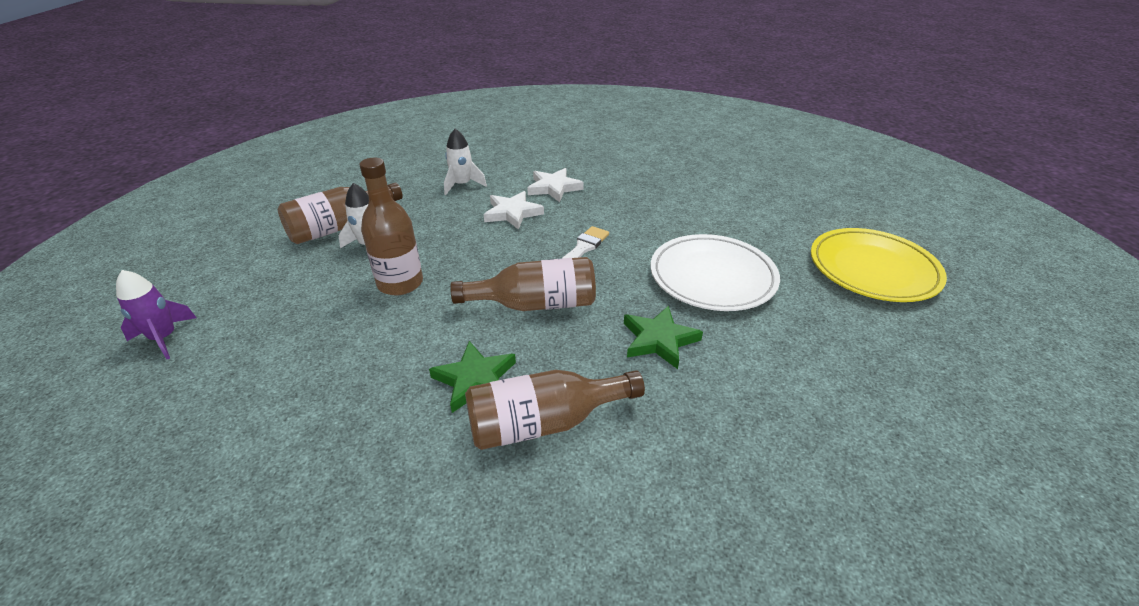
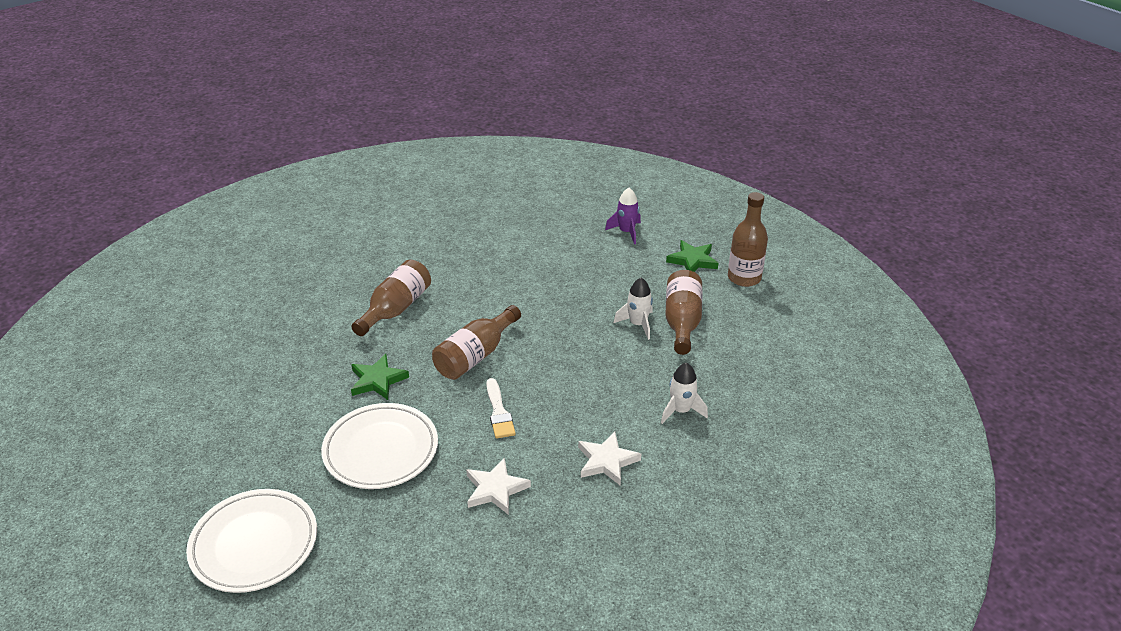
camera: 135 degrees right, 0 degrees up
(400, 283) = (572, 317): brown bottle -> brown bottle (744, 278)
(475, 380) = (452, 304): green star -> green star (692, 260)
(512, 213) = (595, 410): white star -> white star (495, 489)
(873, 269) = (254, 544): yellow plate -> white plate

